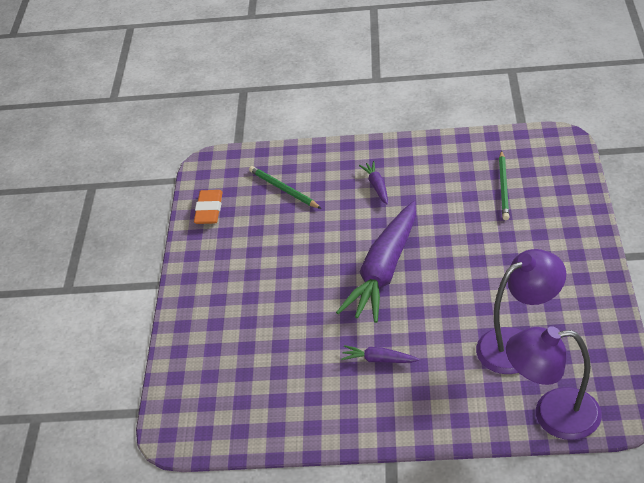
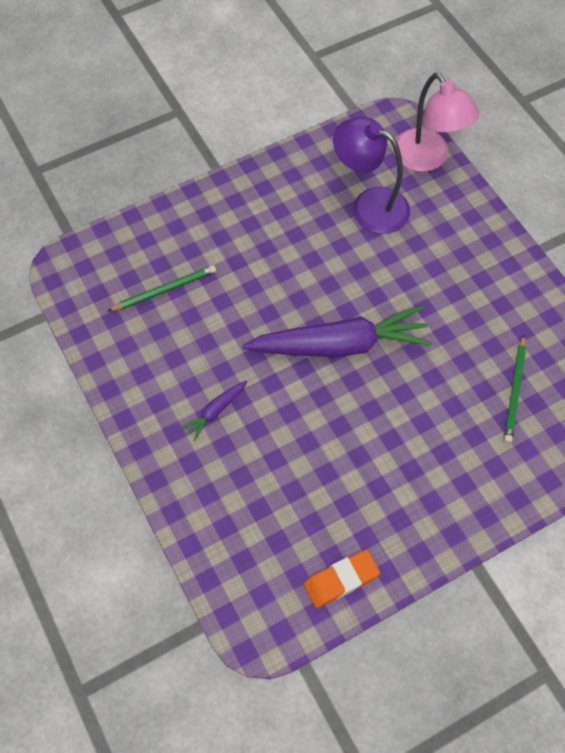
camera: 125 degrees left, 20 degrees up
(283, 189) = (265, 511): green pencil -> green pencil (515, 391)
(378, 360) = (449, 299): purple carrot -> none
(553, 415) = (427, 159): purple lamp -> pink lamp

